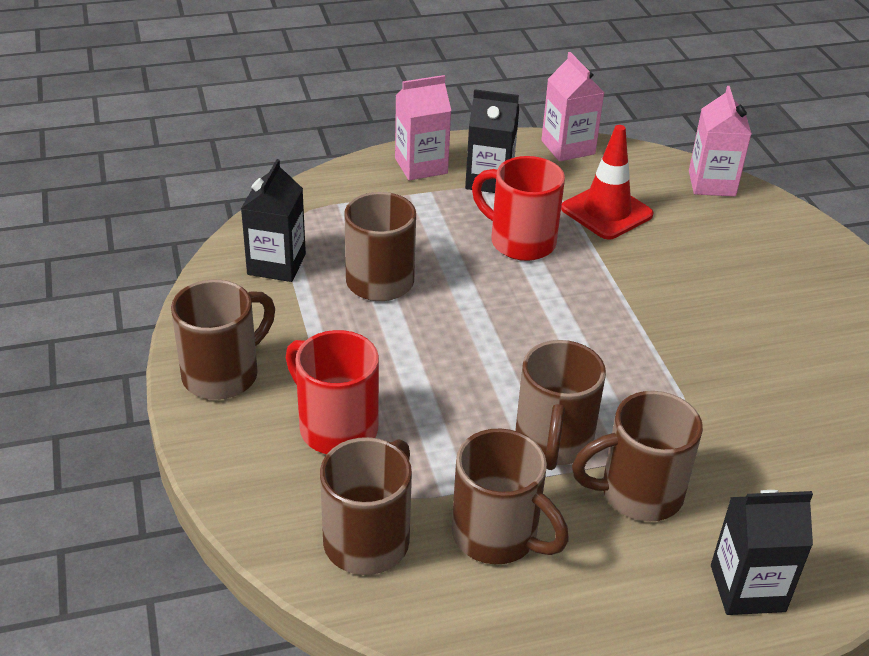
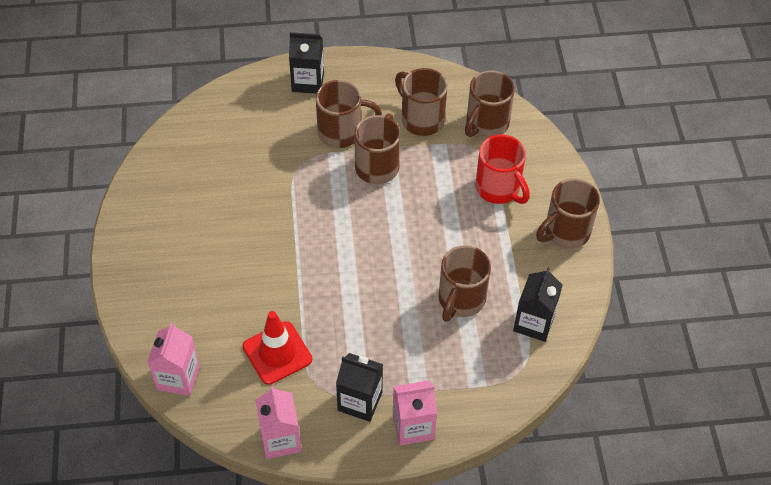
camera: 170 degrees left, 15 degrees up
(520, 242) = (353, 327): red mug -> none

